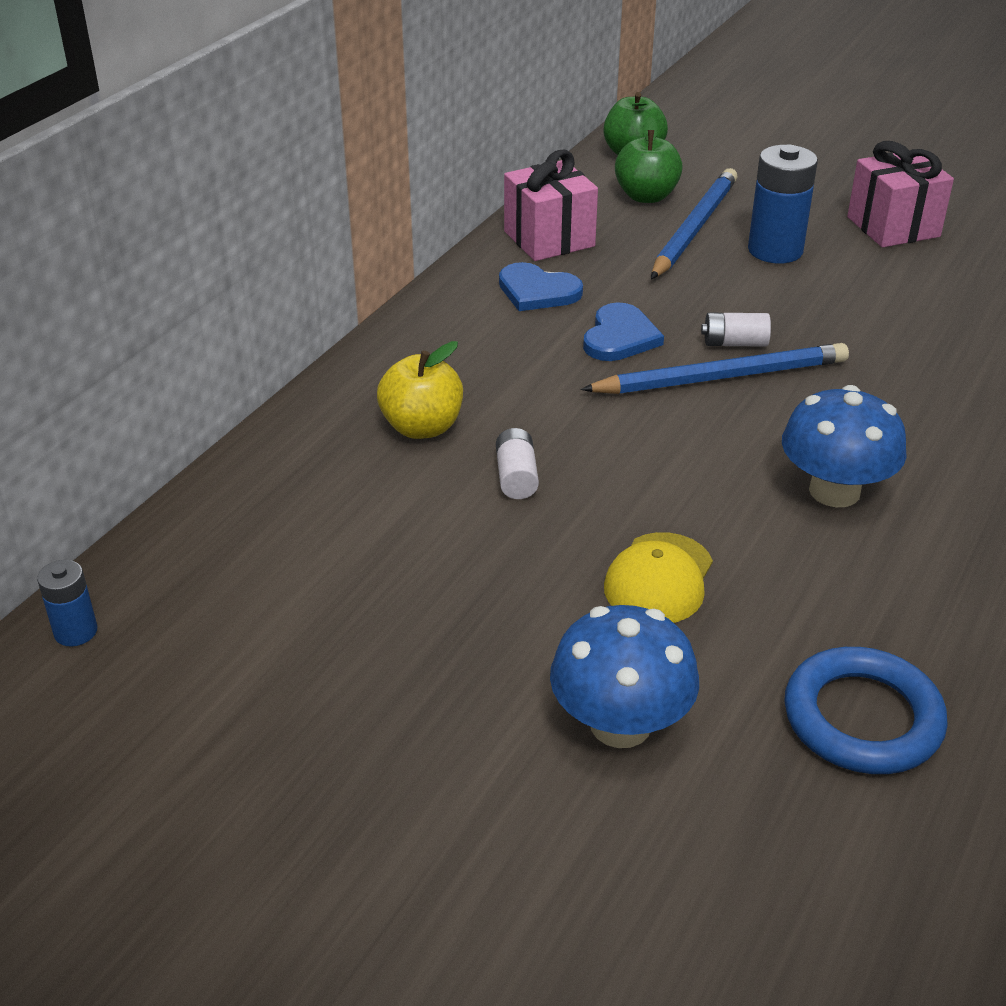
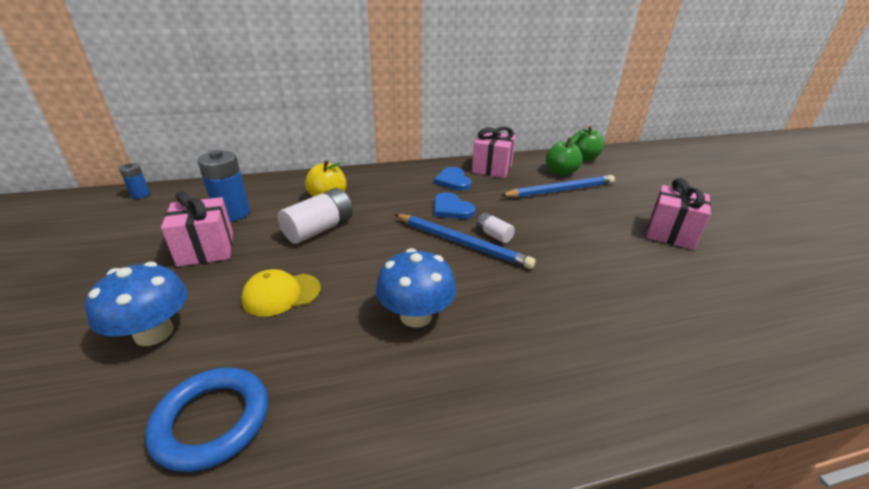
camera: 45 degrees right, 5 degrees down
(430, 610) = (206, 249): none -> pink gift
(516, 477) = (319, 229): white battery -> white battery, size x1.84
(620, 337) = (451, 209): blue heart -> blue heart turned 75 degrees clockwise
(775, 250) = (584, 214): blue battery -> blue battery (232, 213)

